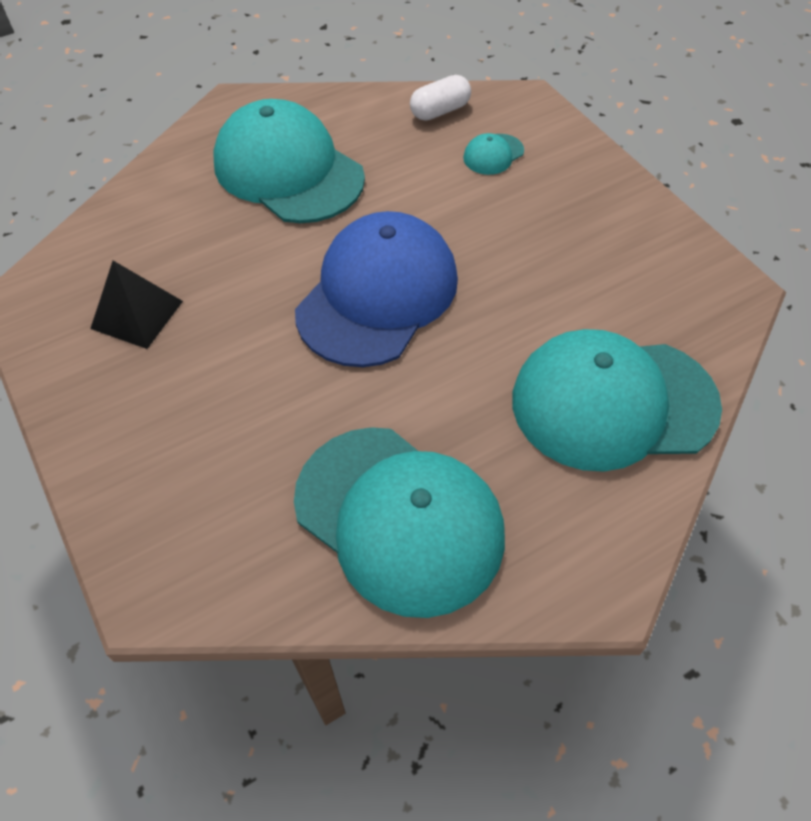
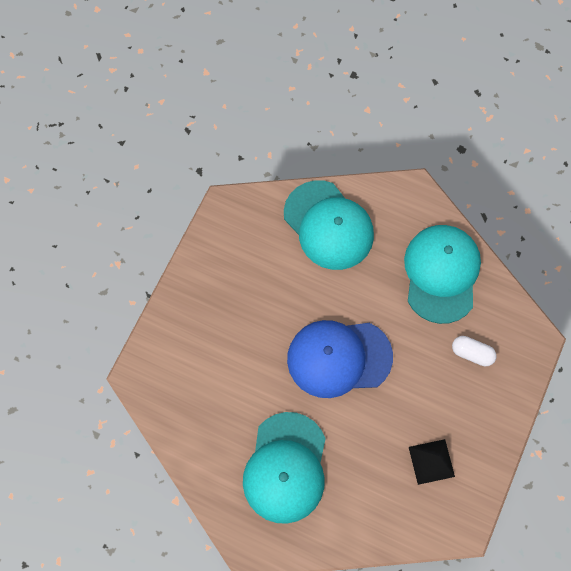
camera: 125 degrees left, 15 degrees up
(440, 111) = (178, 418): white capsule -> white capsule (472, 353)
(493, 154) = (199, 365): turquoise cap -> none

